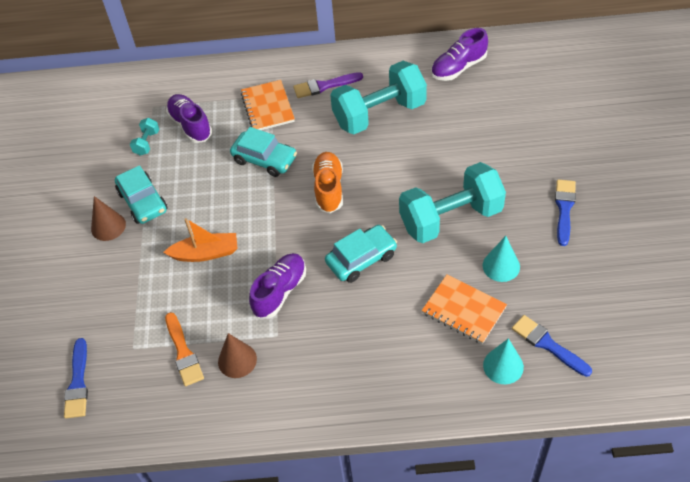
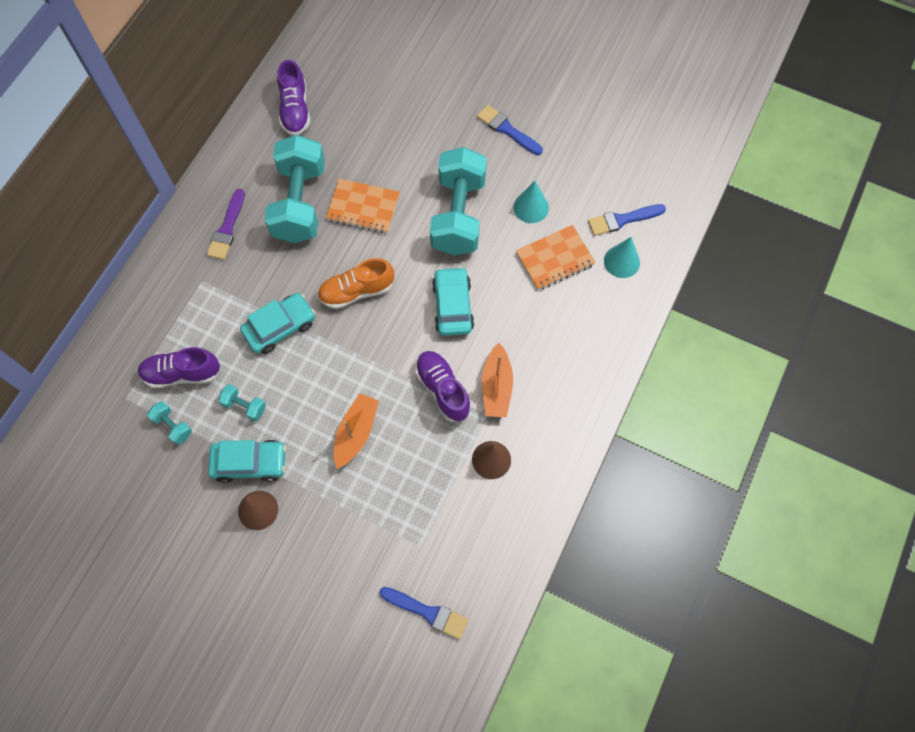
camera: 65 degrees left, 15 degrees up
(183, 353) = (454, 502): orange brush -> none
(187, 174) = (244, 406): none -> turquoise dumbbell
(267, 107) = (214, 292): orange notebook -> orange notebook (363, 207)
(307, 329) = (496, 387): none -> orange boat
(329, 189) = (357, 291): orange shoe -> orange shoe turned 45 degrees counterclockwise

